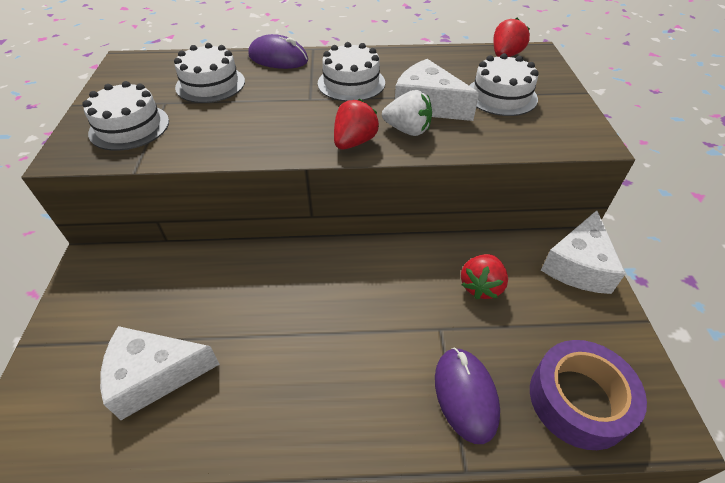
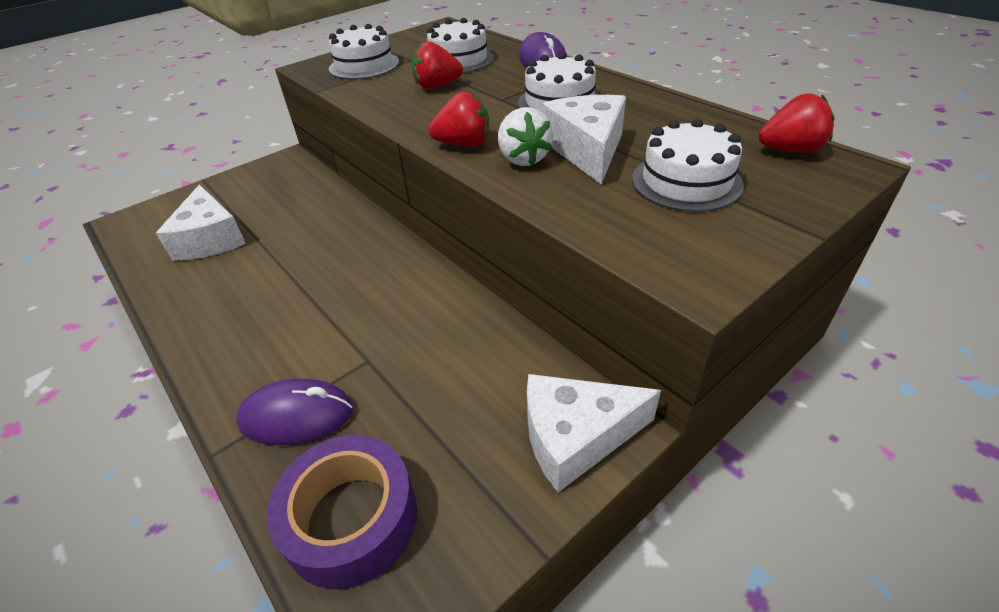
camera: 55 degrees right, 5 degrees down
(155, 375) = (210, 239): white cheese -> white cheese turned 150 degrees counterclockwise
(465, 395) = (297, 416): purple mouse -> purple mouse turned 45 degrees clockwise
(481, 286) = (453, 364): red strawberry -> red strawberry (437, 86)

